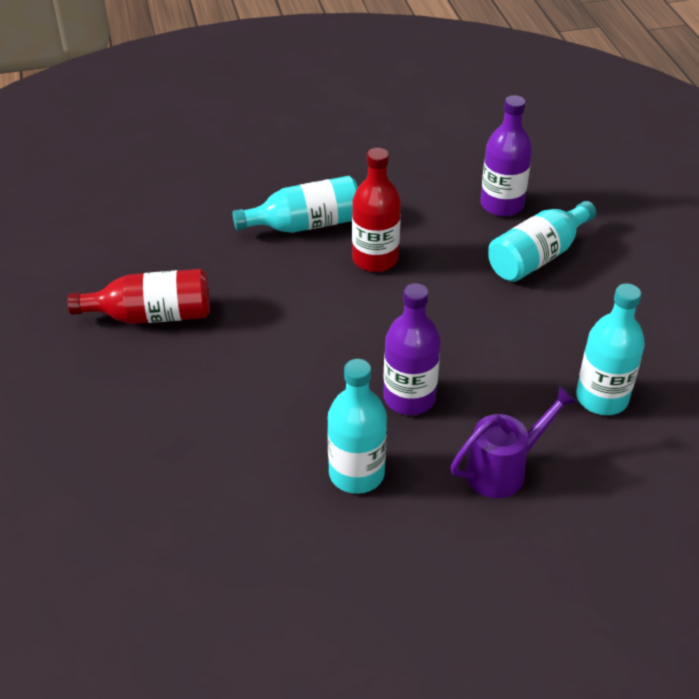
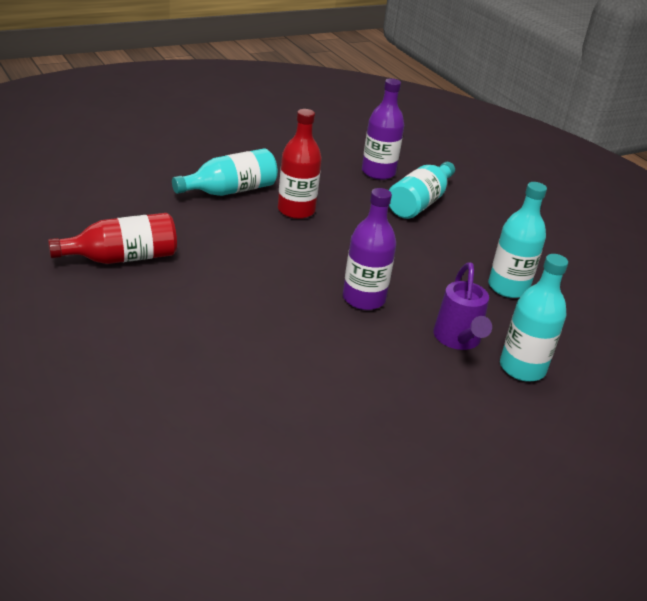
camera: 20 degrees left, 10 degrees down
(356, 473) = (344, 353): turquoise bottle -> turquoise bottle (522, 368)
(503, 469) = (458, 340): purple watering can -> purple watering can turned 135 degrees clockwise

